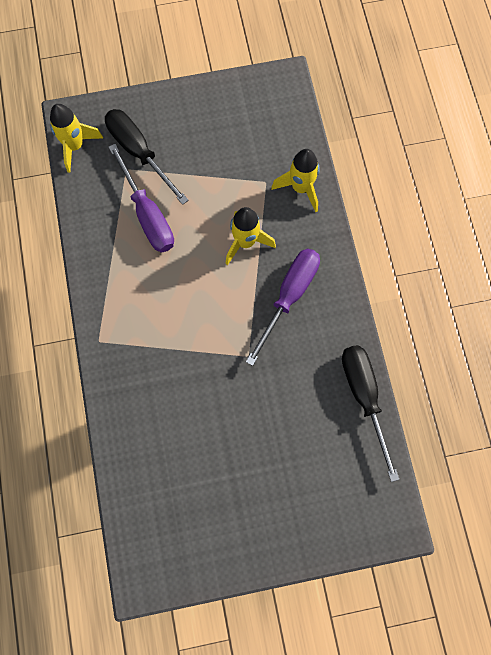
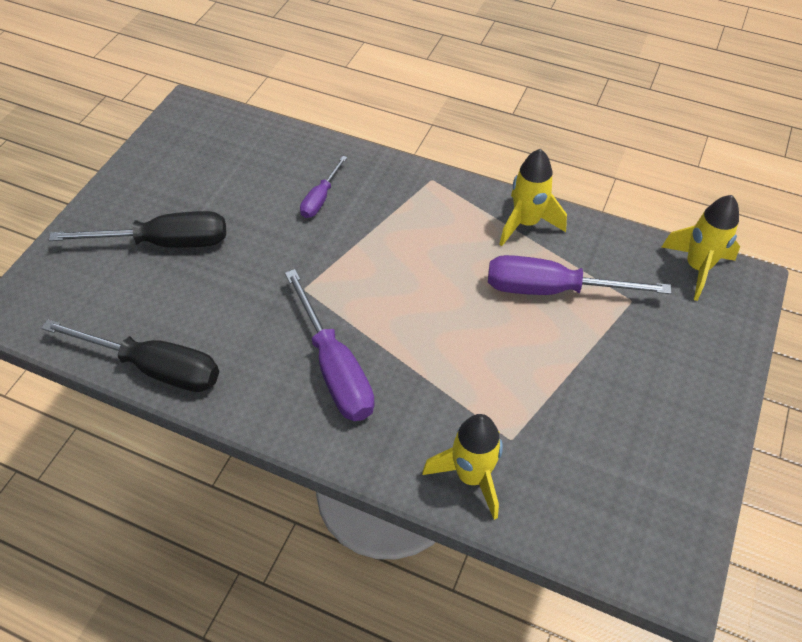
camera: 125 degrees right, 20 degrees down
(139, 153) = (648, 325): black screwdriver -> black screwdriver (164, 242)
(166, 402) = (320, 198): none -> purple screwdriver
(245, 242) = (441, 365): yellow rocket -> yellow rocket (526, 223)

